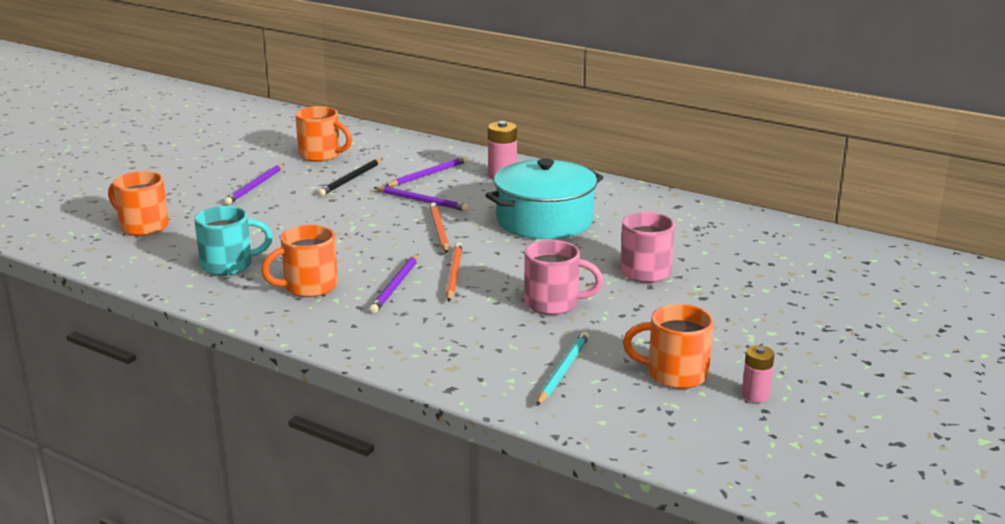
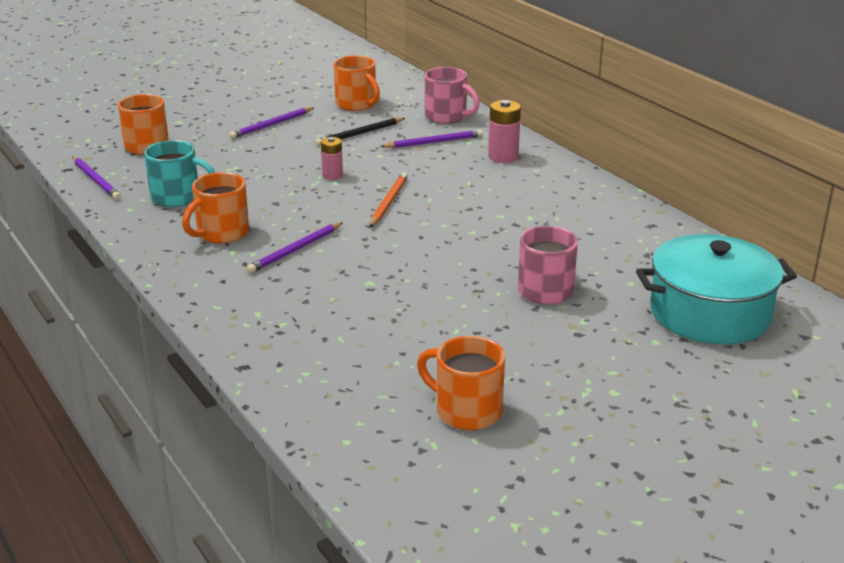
camera: 25 degrees right, 5 degrees up
(308, 287) = (221, 233): orange mug -> orange mug turned 45 degrees counterclockwise
(422, 201) = (402, 169): purple pencil -> purple pencil (96, 180)
(453, 274) = (358, 250): orange pencil -> none
(544, 221) = (498, 213): turquoise pot -> turquoise pot (709, 313)
(554, 303) = (422, 303): pink mug -> pink mug (447, 117)
(563, 371) = (361, 377): turquoise pencil -> none
(755, 395) = (526, 458): pink battery -> pink battery (332, 175)

